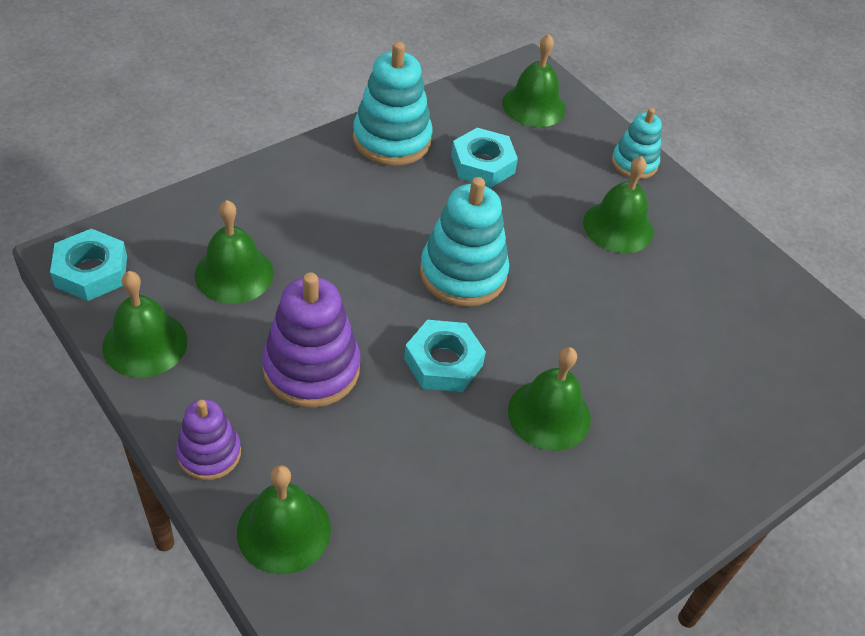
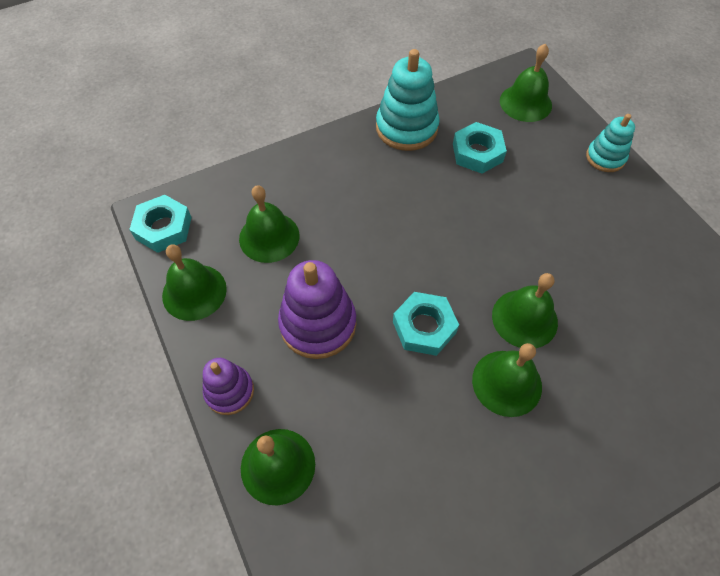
camera: 15 degrees right, 10 degrees up
(463, 273) = (450, 249): turquoise stacking toy -> none
(618, 227) = (585, 215): green bell -> green bell (524, 318)

